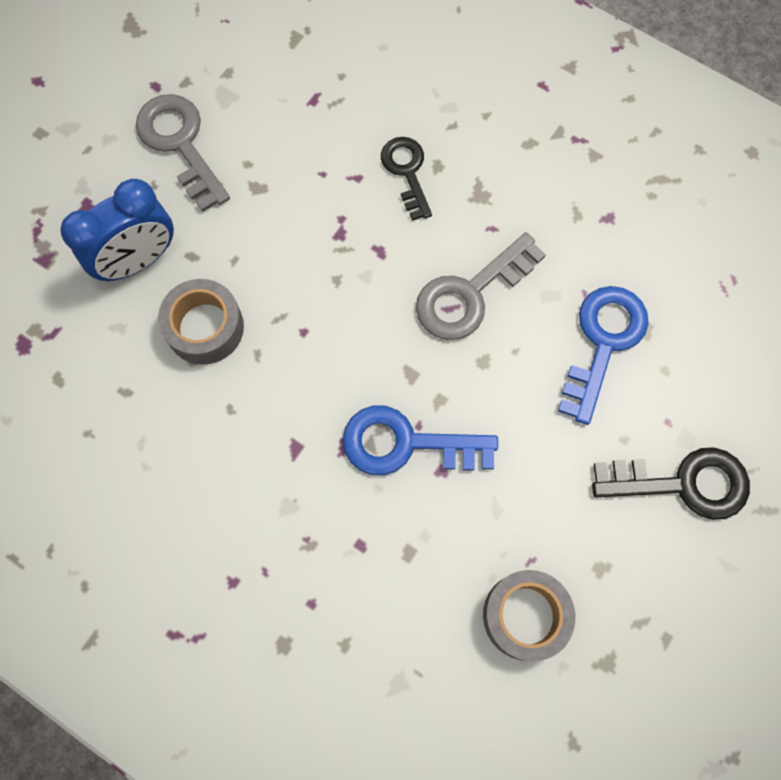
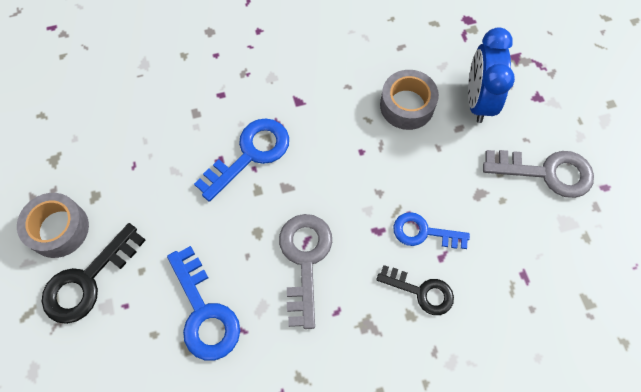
camera: 130 degrees right, 5 degrees down
(344, 209) = (424, 232): none -> blue key
(525, 616) = (113, 141): grey tape -> grey tape (59, 229)

